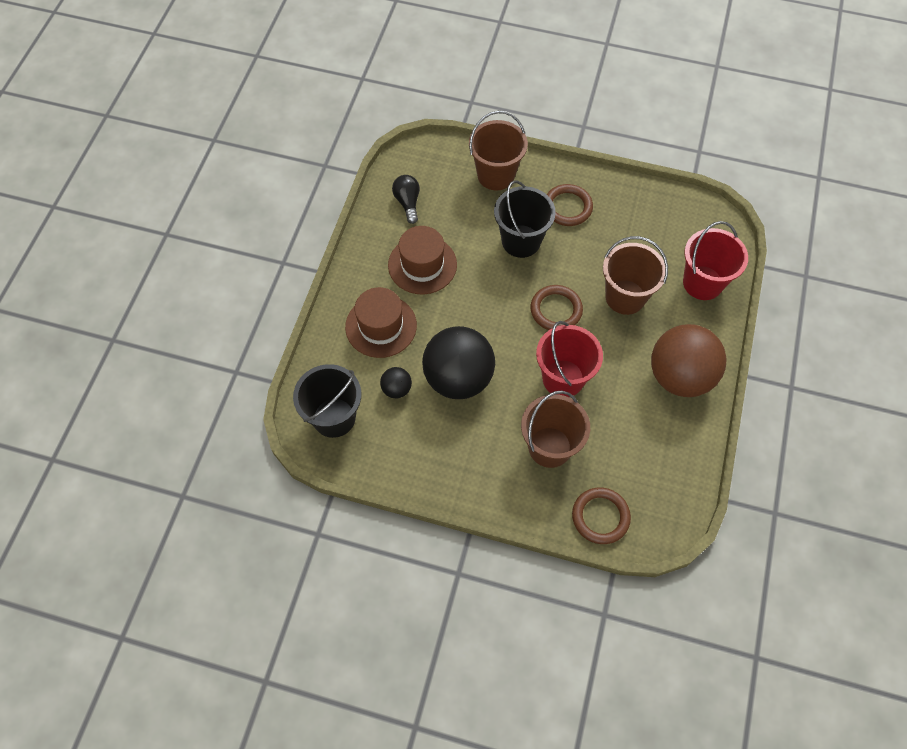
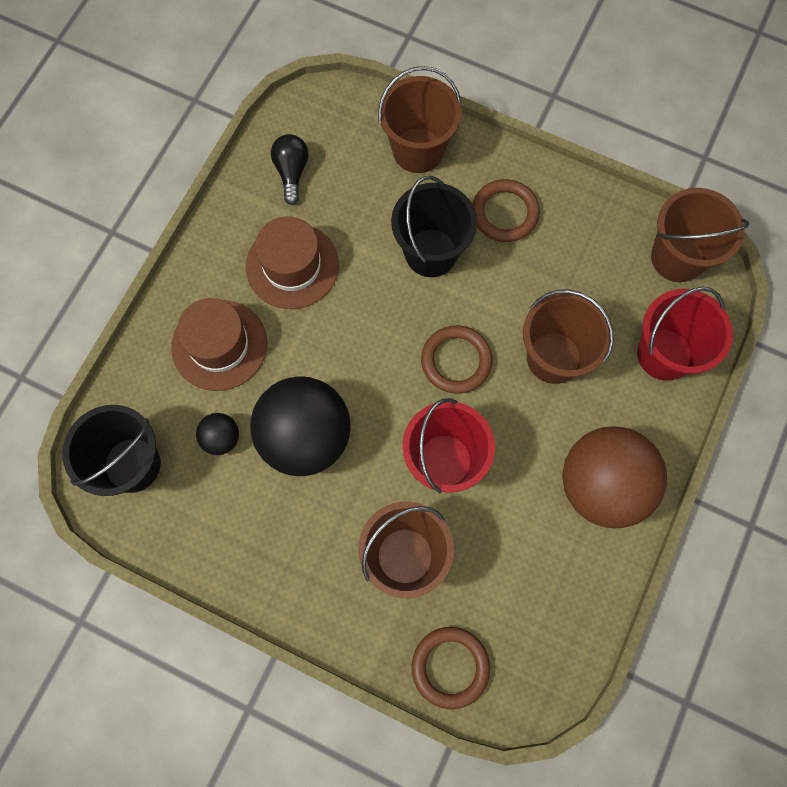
camera: 10 degrees right, 10 degrees up
(696, 218) = (677, 257): none -> brown bucket

